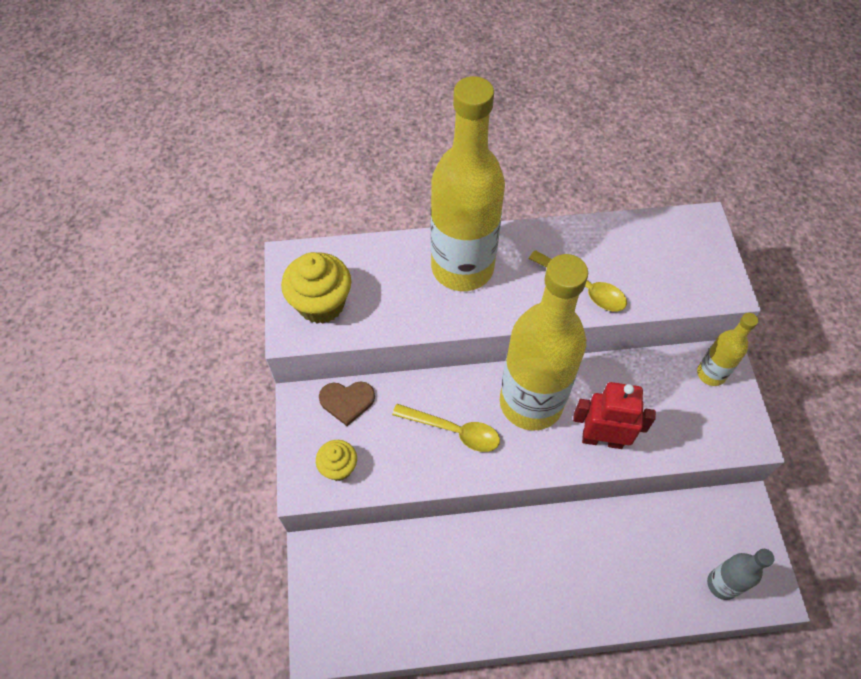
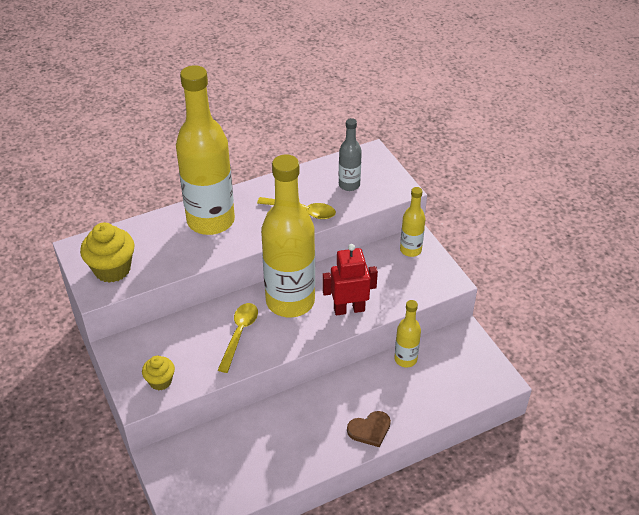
camera: 20 degrees left, 15 degrees down
(347, 401) = (151, 338): brown heart -> brown heart (370, 429)
(453, 431) = (239, 334): yellow spoon -> yellow spoon turned 75 degrees counterclockwise
(655, 518) = (405, 359): none -> yellow bottle
(722, 584) = (465, 385): grey bottle -> grey bottle (349, 185)

